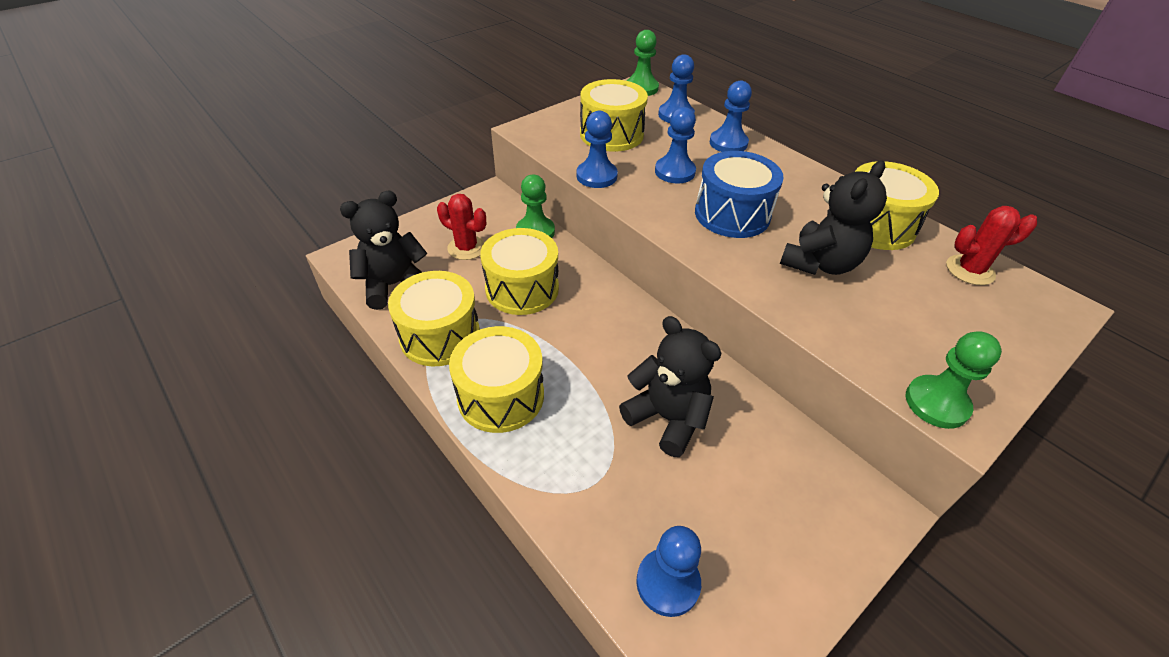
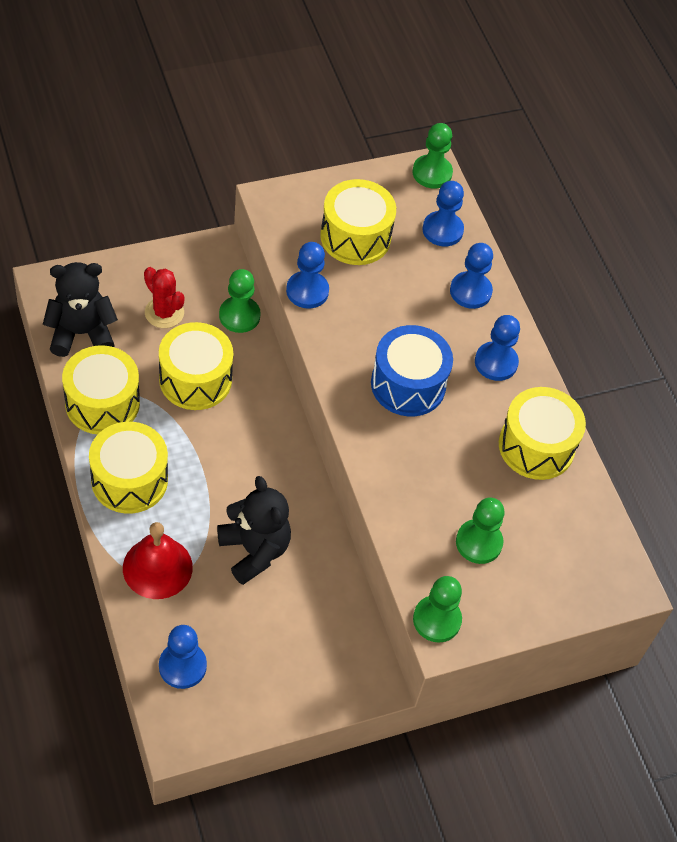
camera: 15 degrees right, 10 degrees up
(576, 475) = (157, 567): none -> red bell
(674, 172) = (388, 312): blue pawn -> blue pawn (496, 362)
(820, 263) = (448, 467): black teddy bear -> none
(904, 315) = (479, 542): none -> green pawn
(970, 270) = (580, 524): red cactus -> none

